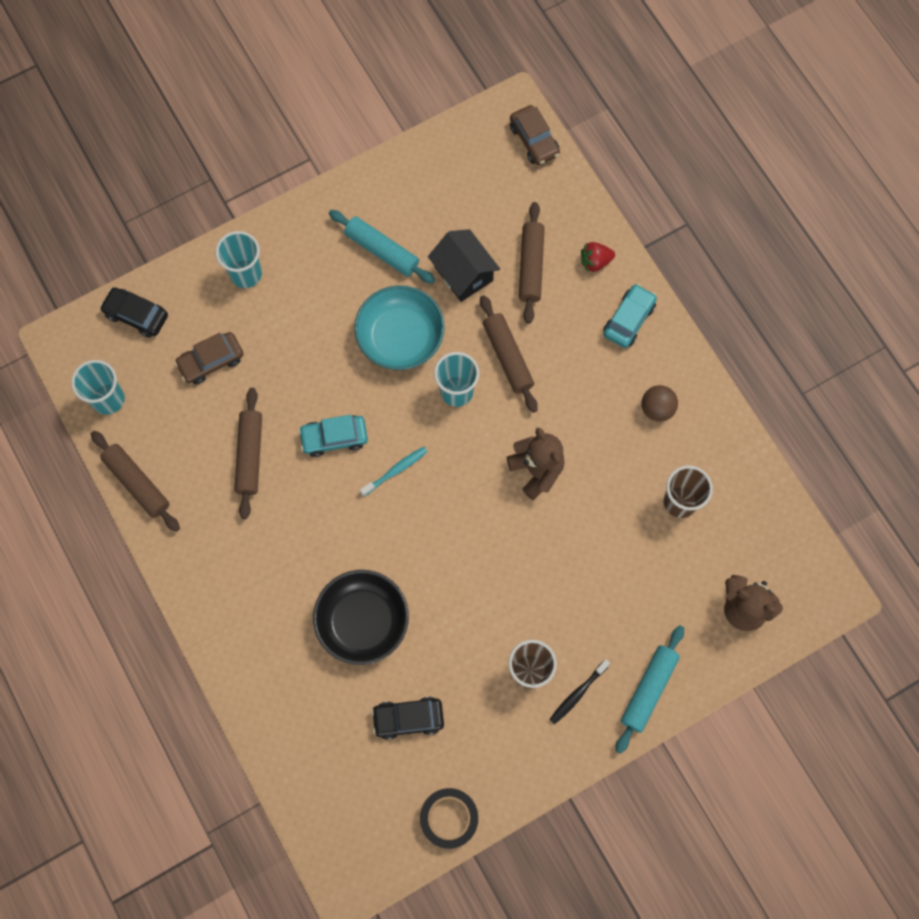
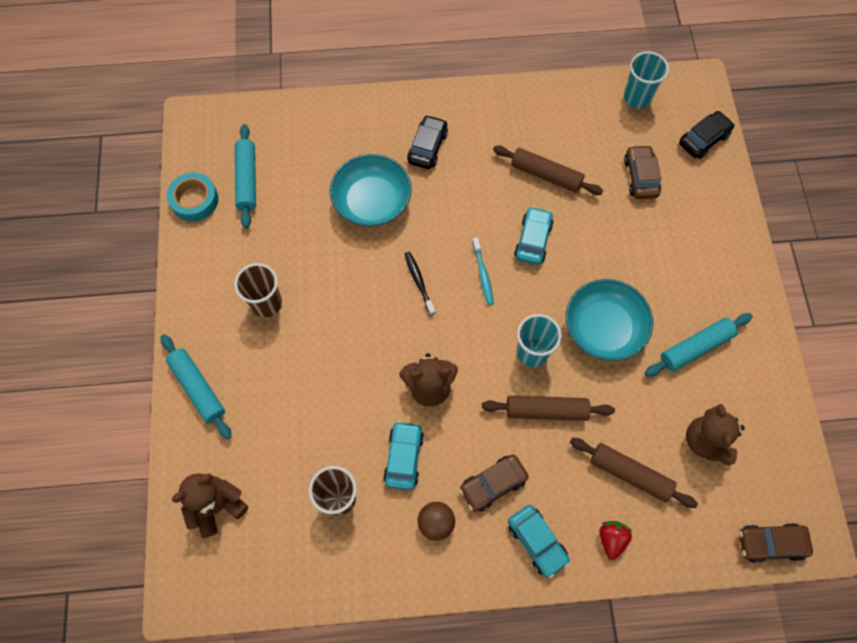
camera: 115 degrees right, 5 degrees down
(137, 483) = (558, 94): brown rolling pin -> none
(246, 274) = (712, 230): turquoise cup -> none
(362, 621) = (372, 201): black bowl -> turquoise bowl
(397, 773) = (247, 180): none -> turquoise rolling pin
(408, 718) = (281, 203): black car -> black car (427, 147)
(449, 818) = (194, 200): black tape -> turquoise tape
(463, 274) = (645, 409): black house -> none
(469, 215) = (706, 441): none -> brown teddy bear
(578, 693) = (228, 331): black toothbrush -> black toothbrush (419, 282)
(598, 375) = (493, 484): none -> brown car
(614, 462) = (404, 457): none -> turquoise car

